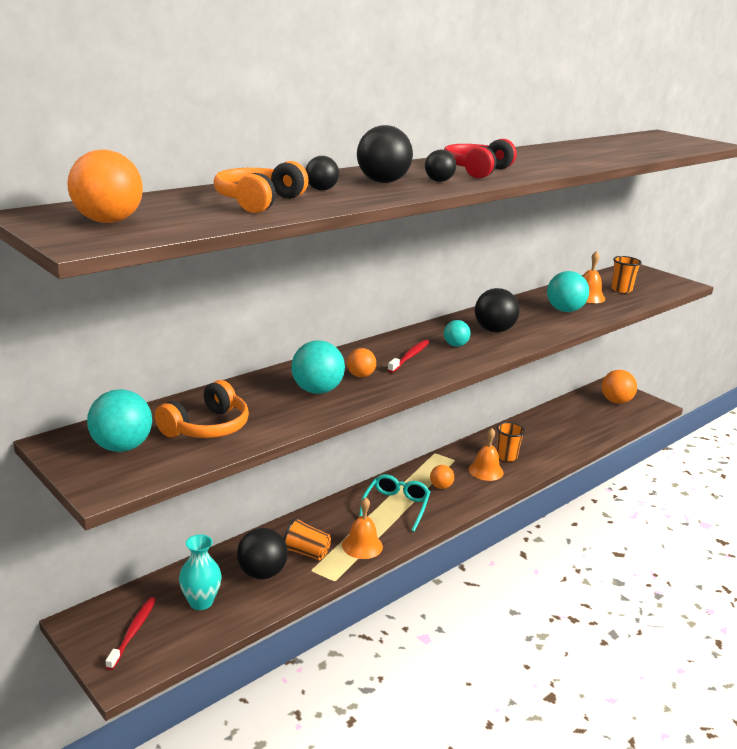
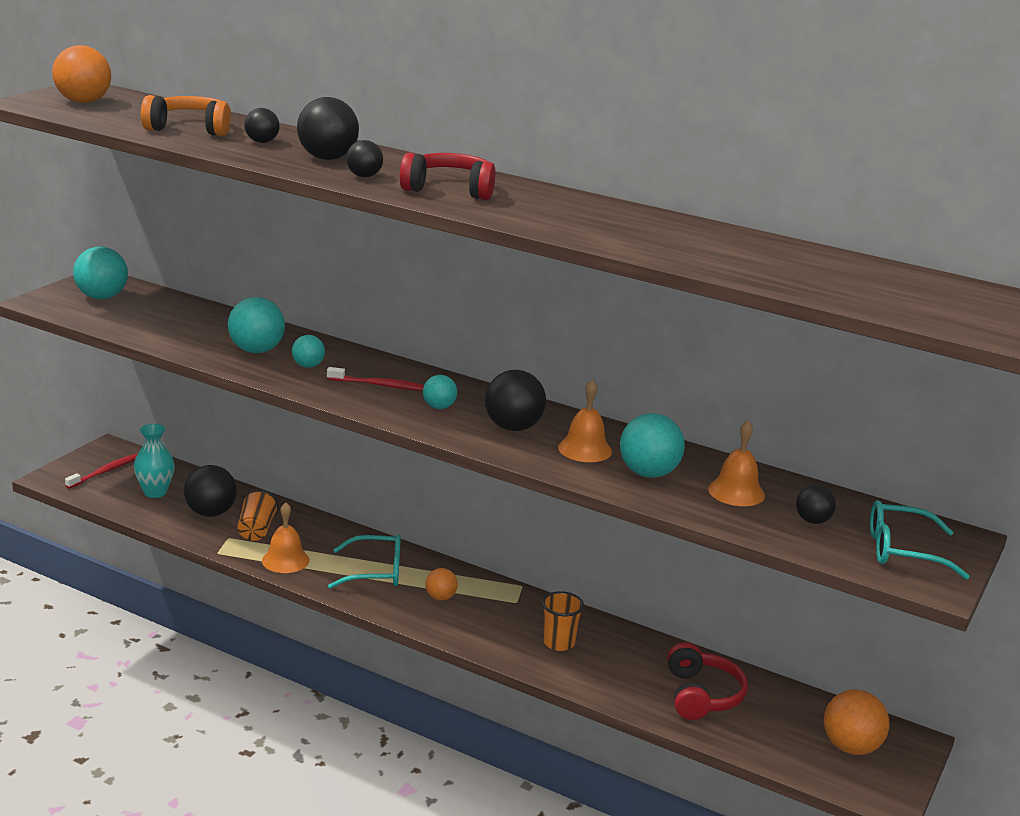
camera: 70 degrees right, 0 degrees up
(133, 631) = (105, 471): red toothbrush -> red toothbrush turned 45 degrees counterclockwise
(207, 427) = (152, 319): orange headphones -> none
(360, 376) = (308, 366): orange ball -> turquoise ball
(485, 471) = (506, 628): orange bell -> orange bell (585, 449)
(567, 427) = (701, 695): none -> red headphones
(621, 290) = (812, 521): orange cup -> black ball
(651, 281) = (902, 550): none -> turquoise glasses

